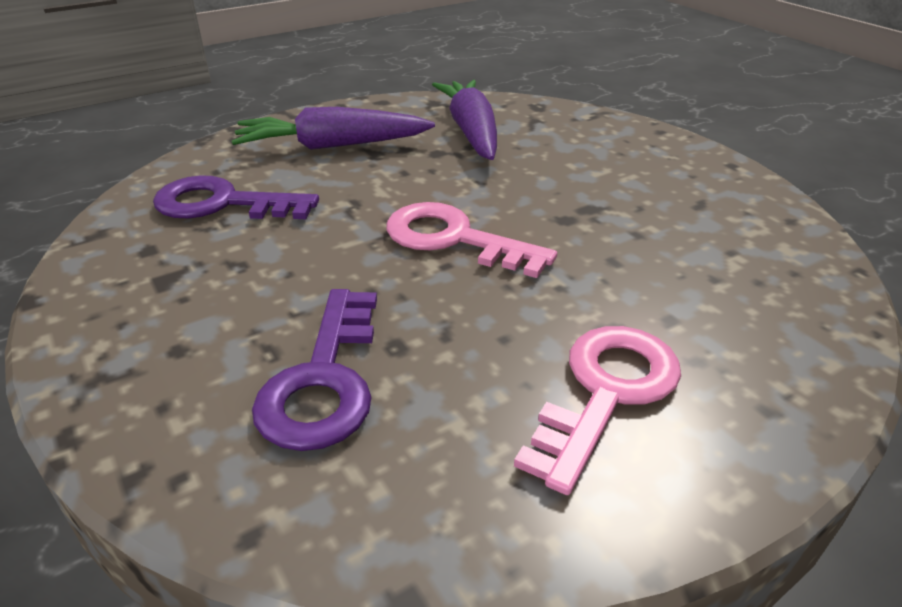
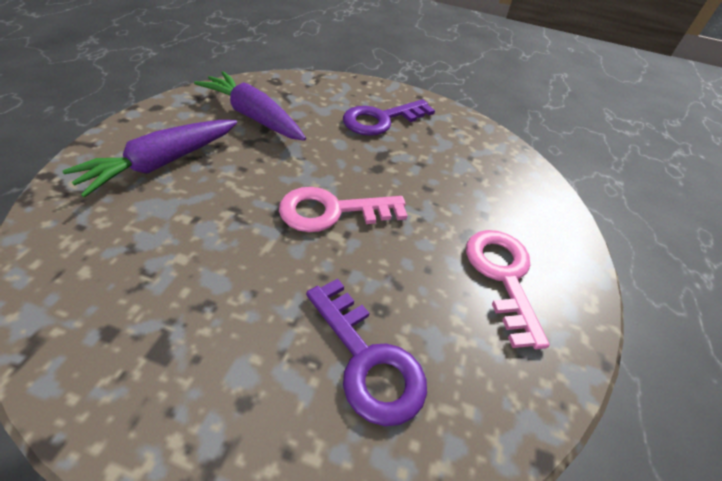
camera: 45 degrees left, 10 degrees up
(222, 204) = (127, 256): purple key -> purple key (381, 120)

